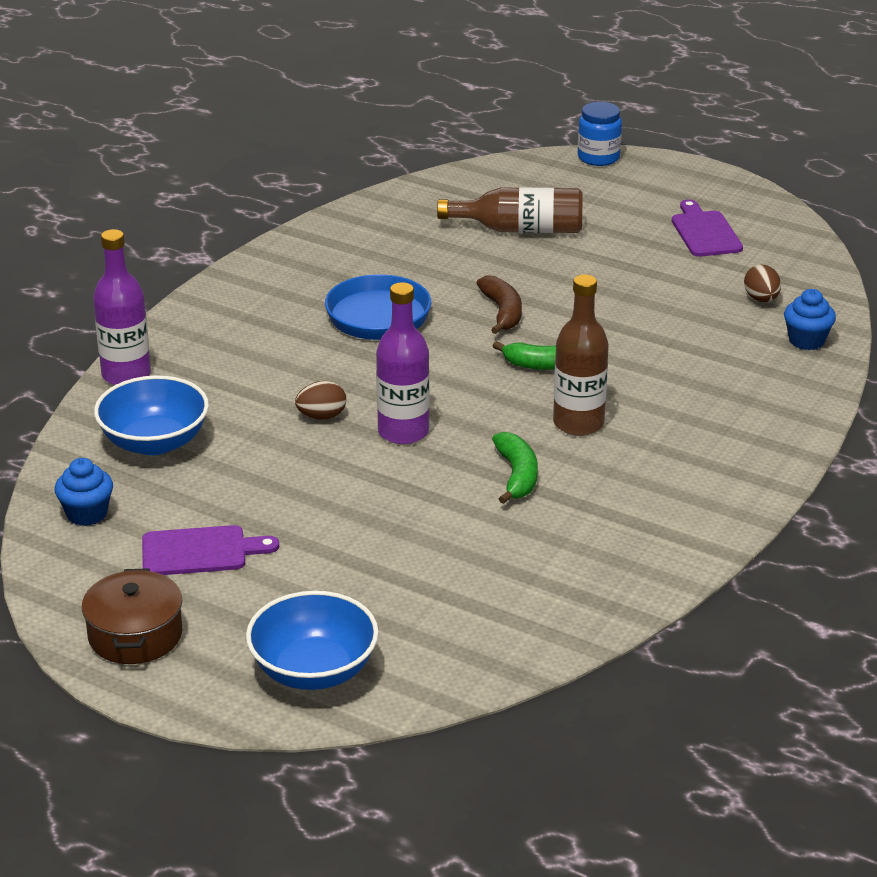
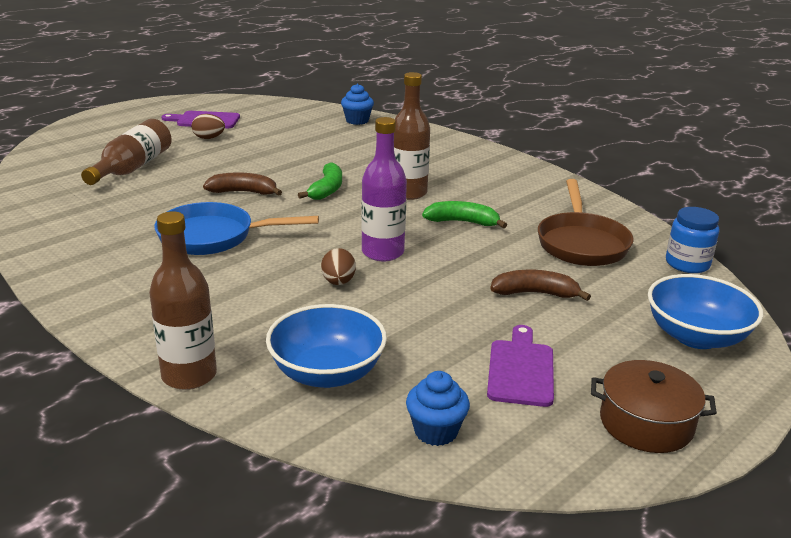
camera: 75 degrees left, 5 degrees down
(126, 375) = (189, 375): purple bottle -> brown bottle
(359, 547) = (535, 293): none -> brown banana
(512, 574) = (581, 243): none -> brown pan
(598, 157) = (64, 129): blue jar -> blue jar (687, 264)
(761, 299) = (301, 122): brown egg -> brown egg (209, 138)

